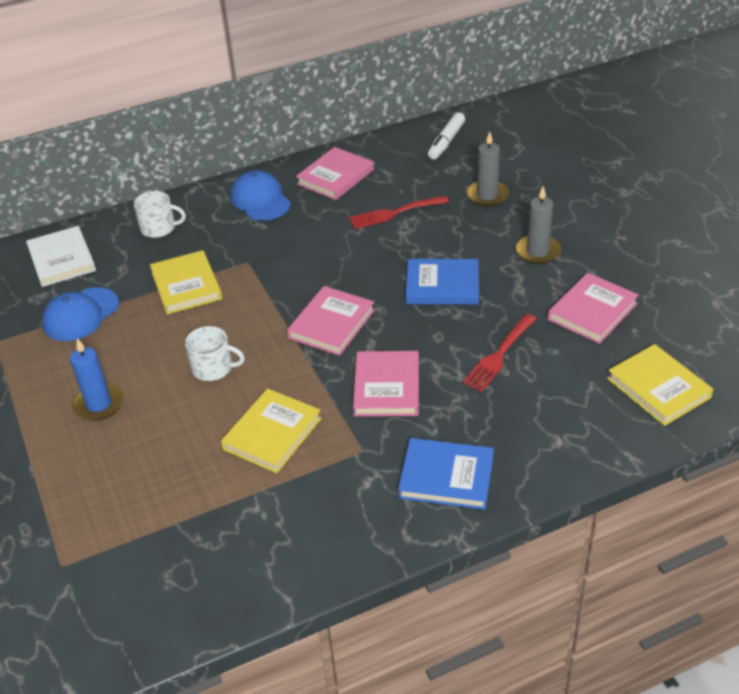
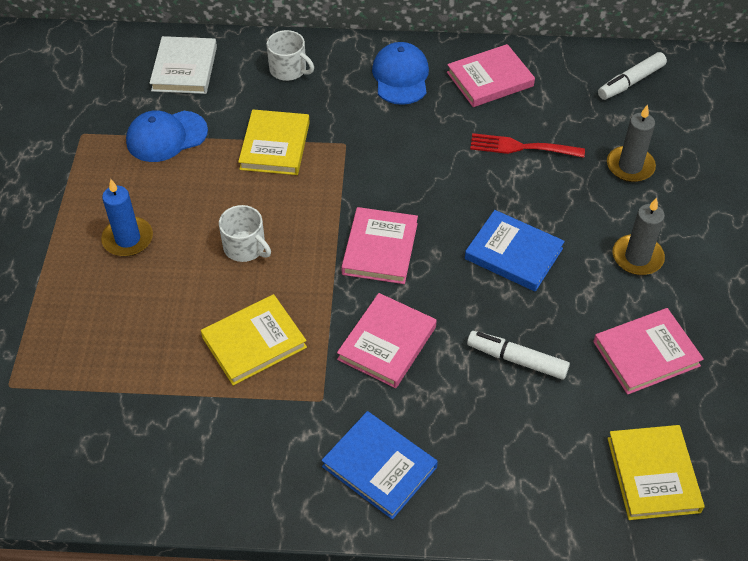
camera: 25 degrees right, 10 degrees up
(331, 324) = (380, 248): pink book -> pink book turned 45 degrees counterclockwise
(499, 355) = (517, 359): red fork -> white marker

